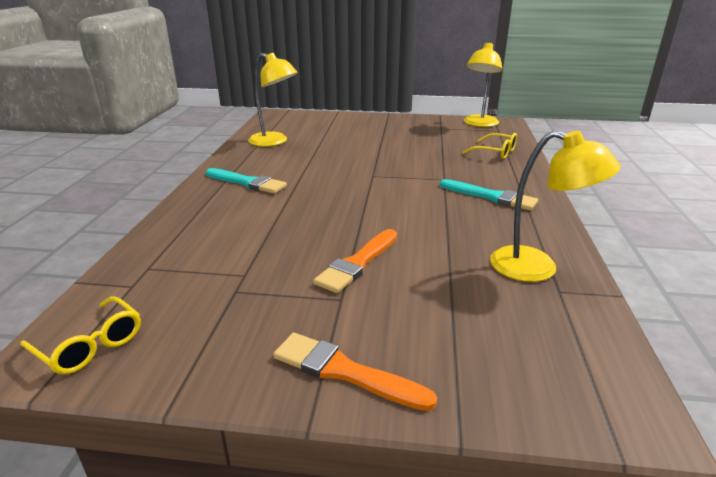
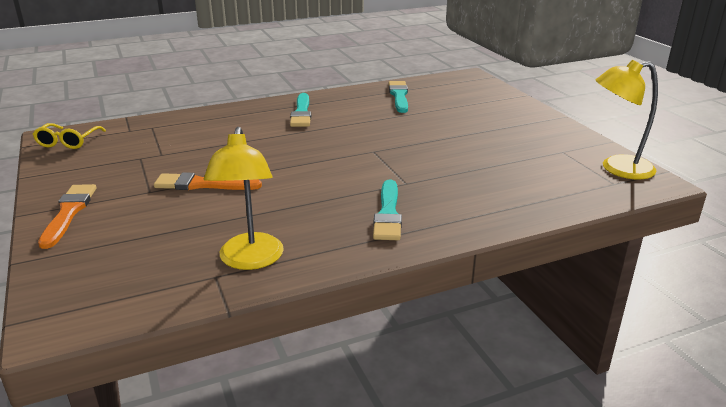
camera: 60 degrees right, 0 degrees up
(274, 142) = (399, 96): yellow lamp -> turquoise brush
(495, 152) = (526, 195): yellow glasses -> none

